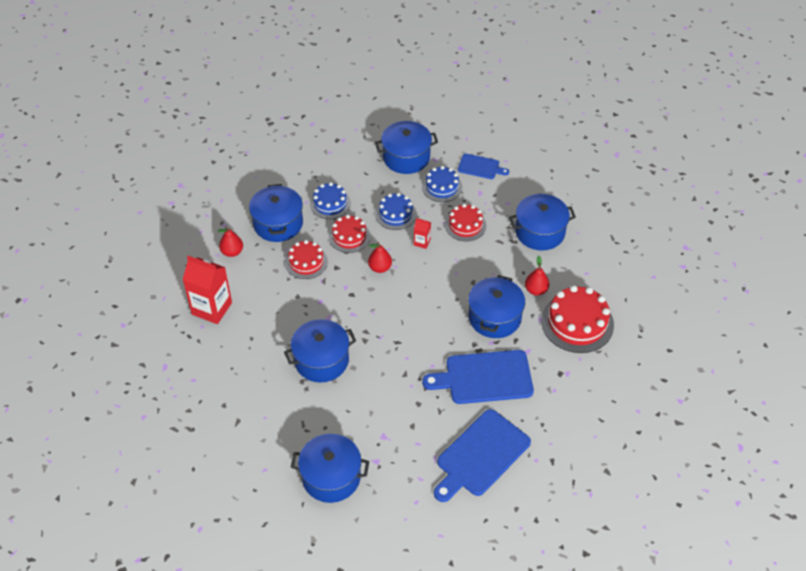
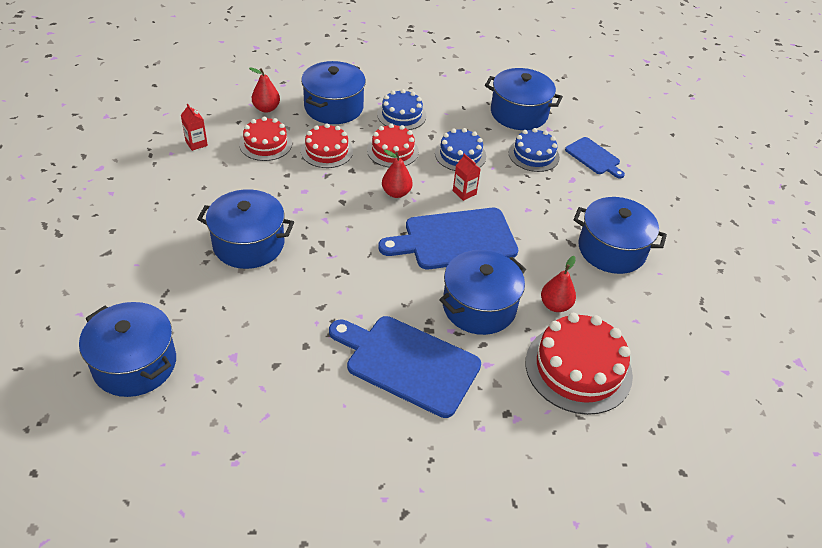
camera: 30 degrees right, 5 degrees down
(212, 308) = (196, 143): red carton -> red carton, size x0.47
(465, 225) = (528, 201): red cake -> red cake (265, 144)
(480, 455) = (321, 448): blue cutting board -> blue cutting board (455, 239)

